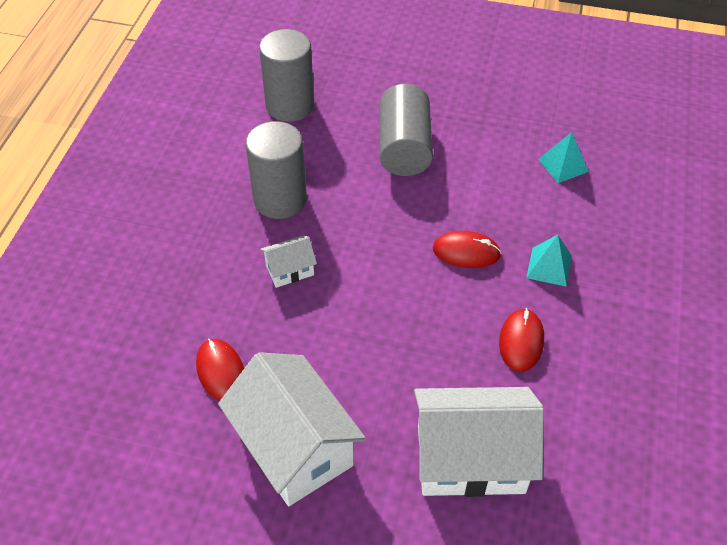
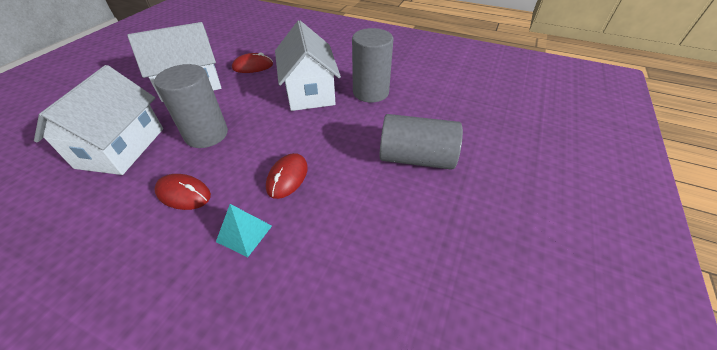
camera: 100 degrees right, 5 degrees down
(290, 105) = (467, 103): grey cylinder -> grey cylinder (206, 134)
(290, 270) = (309, 92): white house -> white house, size x2.16
(563, 165) = (376, 287): turquoise pyramid -> none

